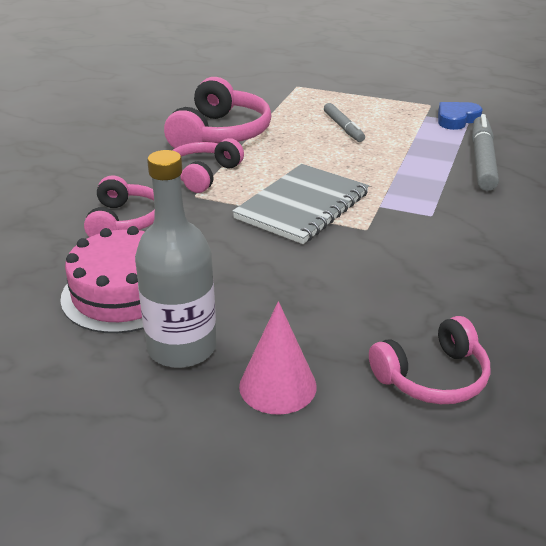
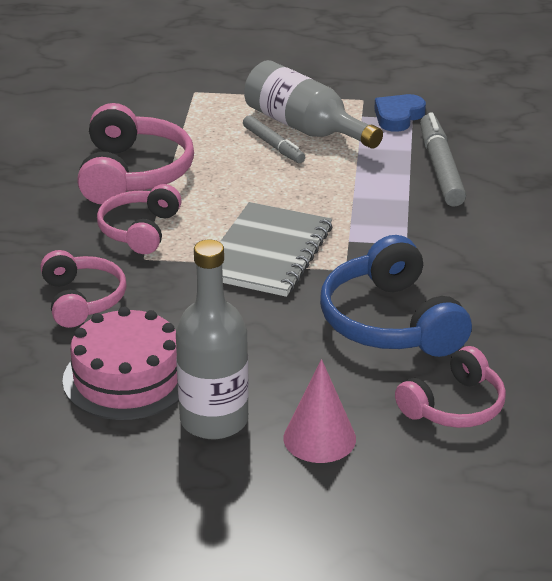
camera: 15 degrees left, 0 degrees up
(374, 118) = (305, 128): none -> grey bottle
(393, 282) = (390, 322): none -> blue headphones

